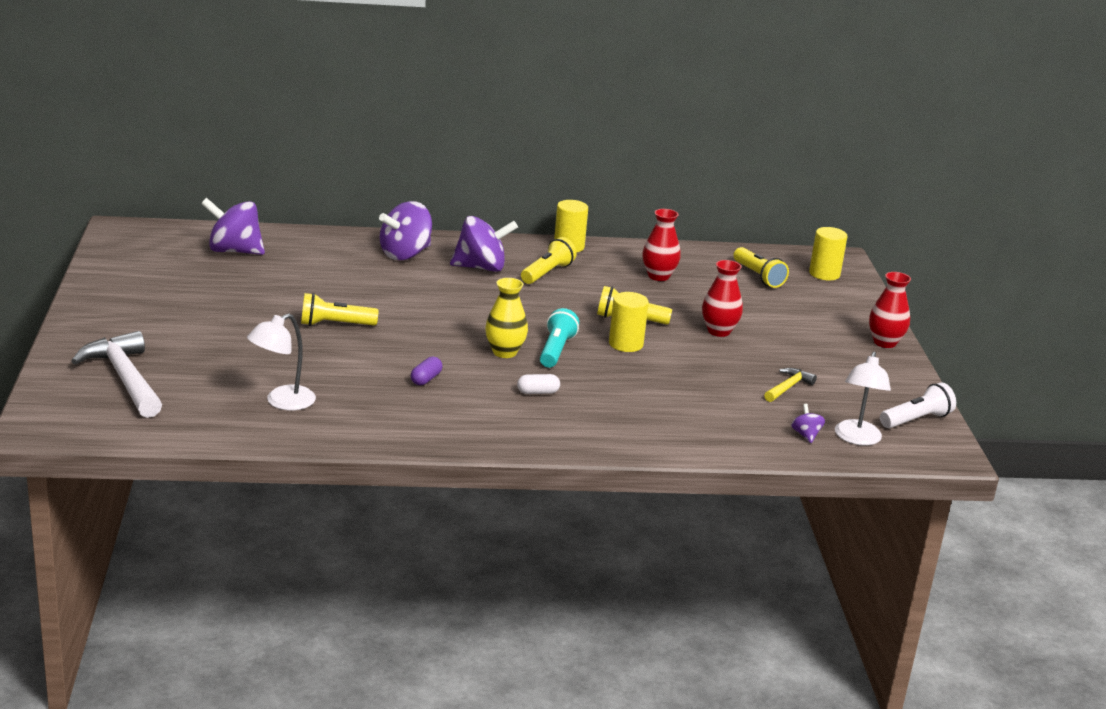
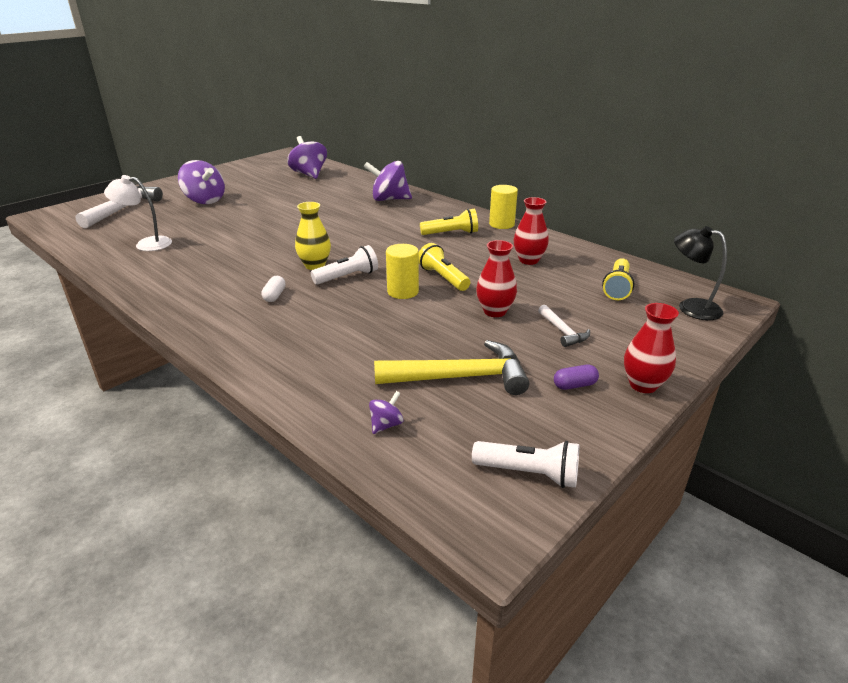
camera: 50 degrees right, 5 degrees up
(335, 324) = (267, 219): yellow flashlight -> none
(426, 379) = (237, 262): purple capsule -> purple capsule (574, 385)
(481, 267) = (416, 218): purple spinning top -> purple spinning top (205, 200)
(538, 392) = (274, 296): white capsule -> white capsule turned 60 degrees clockwise
(556, 350) = (347, 277): turquoise flashlight -> white flashlight
(785, 327) = (562, 331): none -> white hammer
(788, 387) = (460, 377): yellow hammer -> yellow hammer, size x1.96
(824, 274) = (690, 307): yellow cylinder -> black lamp
(856, 439) = (426, 455): white lamp -> none

